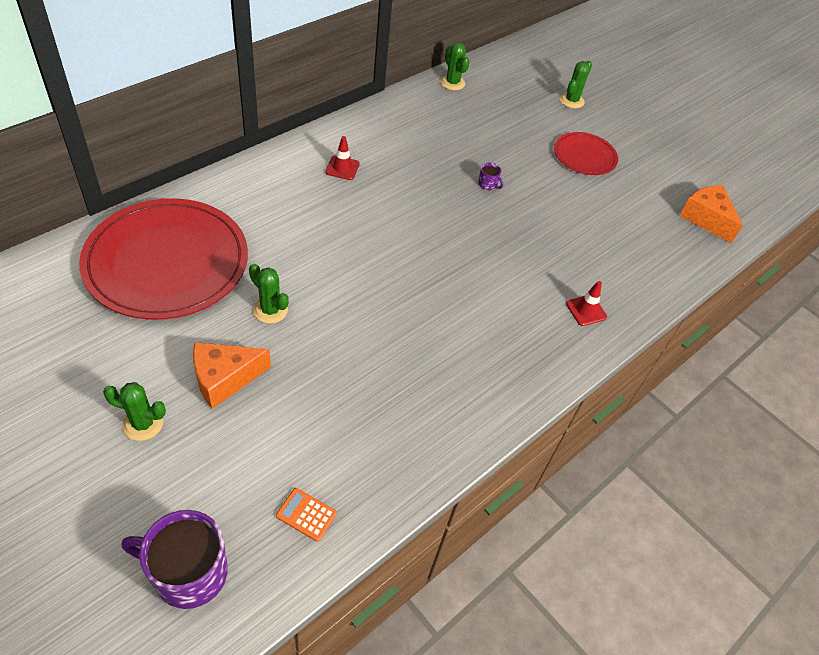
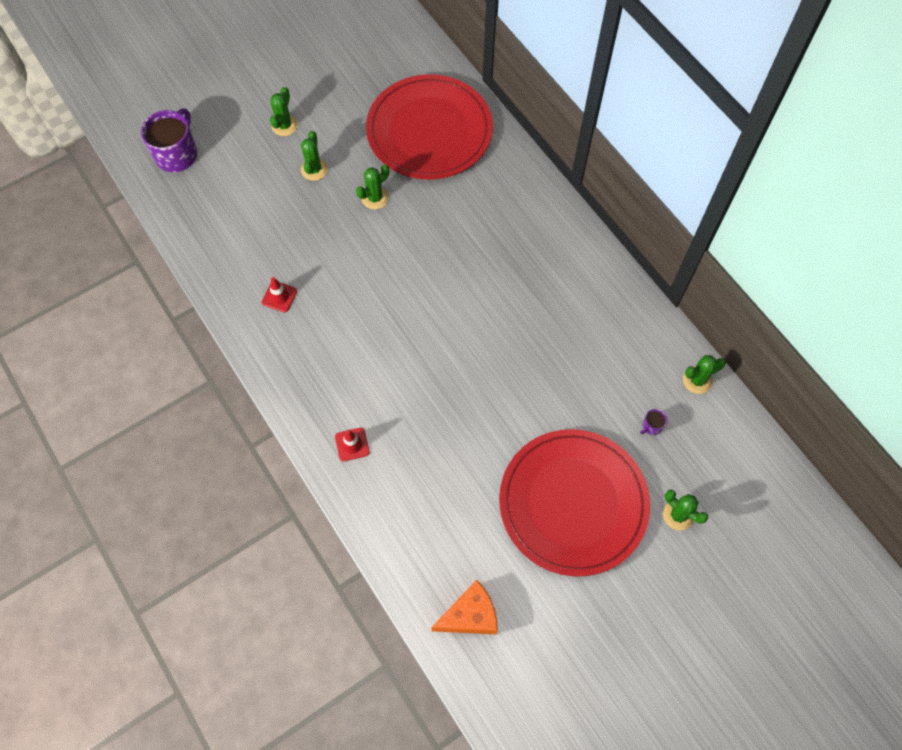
camera: 105 degrees right, 15 degrees up
(224, 379) = (314, 169): orange cheese -> green cactus
(306, 514) = (200, 215): orange calculator -> none
(342, 168) = (544, 258): red traffic cone -> red traffic cone (279, 297)
(488, 184) = (523, 388): purple mug -> purple mug (651, 426)
(584, 156) = (573, 503): red plate -> red plate, size x2.01

